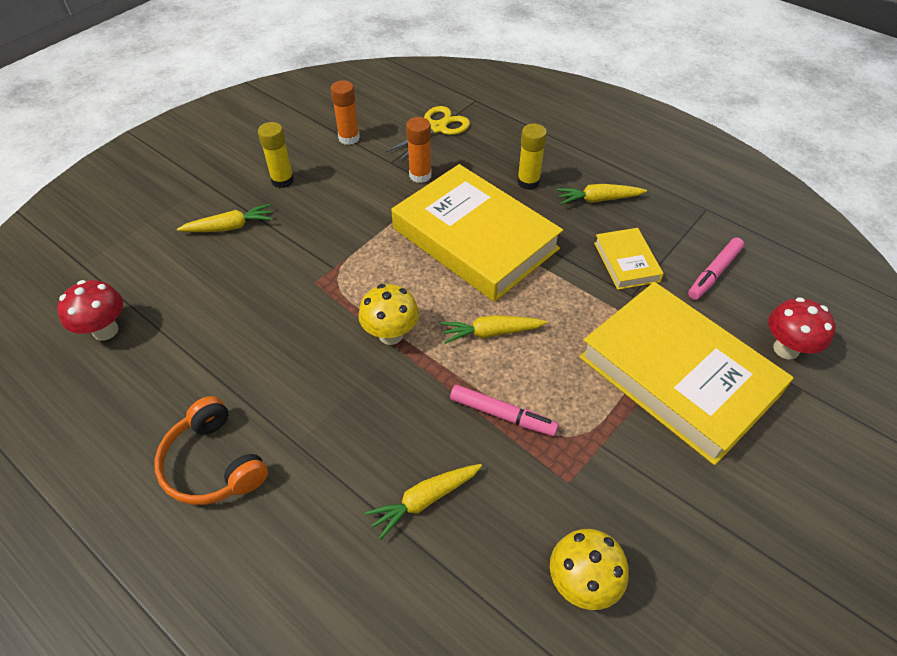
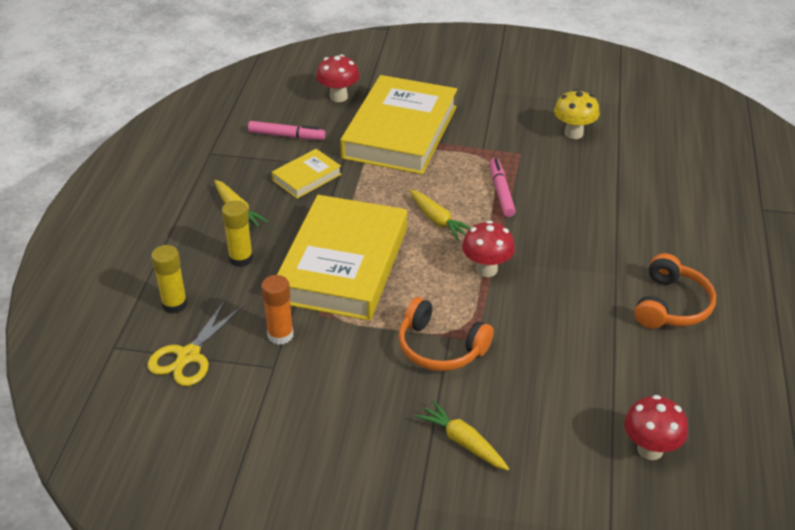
camera: 120 degrees left, 10 degrees down
(282, 180) = (365, 441): yellow glue stick -> yellow glue stick (174, 304)
(326, 256) = (440, 348): none -> orange headphones
(349, 138) = (253, 423): orange glue stick -> none
(391, 335) = (486, 269): yellow mushroom -> red mushroom
(424, 500) = (591, 202): yellow carrot -> none
(437, 128) = (188, 356): yellow scissors -> yellow scissors turned 75 degrees counterclockwise

